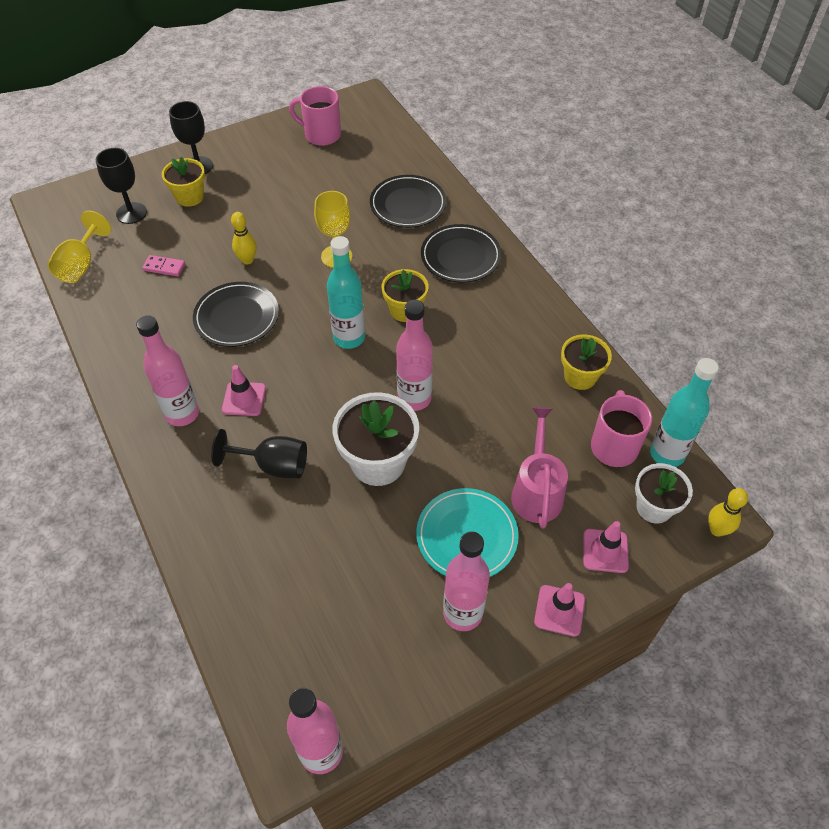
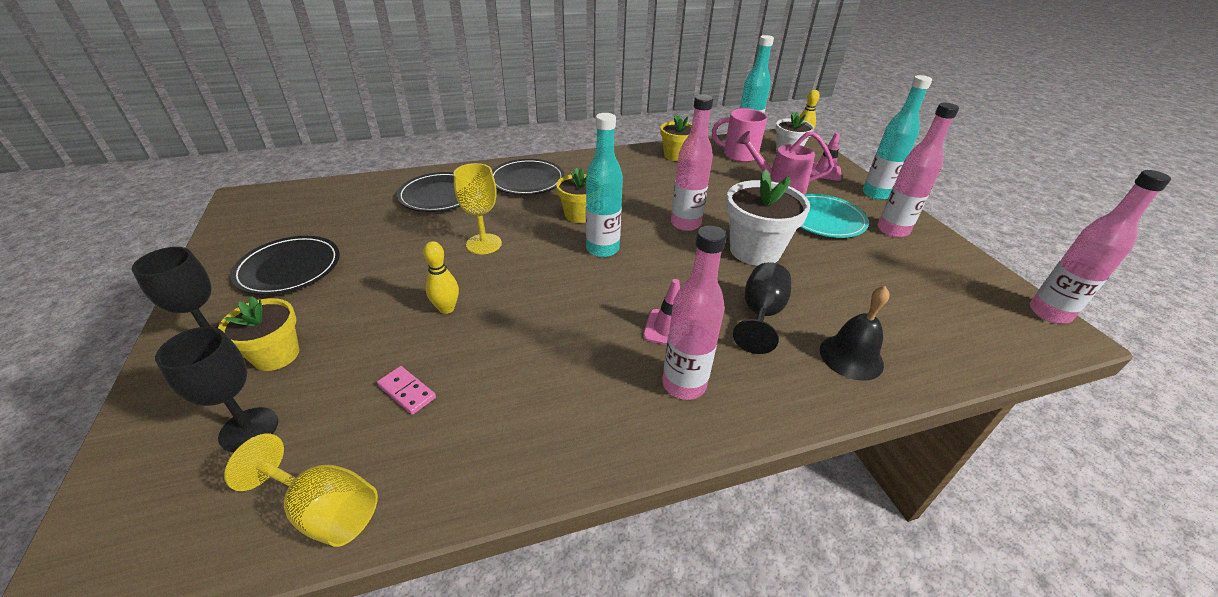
camera: 80 degrees left, 15 degrees down
(164, 267) = (407, 391): pink domino -> pink domino turned 75 degrees counterclockwise
(225, 533) = (851, 357): none -> black bell
(237, 317) = (540, 325): black plate -> black plate (289, 268)
(321, 135) = (273, 232): pink mug -> none
(559, 610) = (876, 194): pink traffic cone -> turquoise bottle

